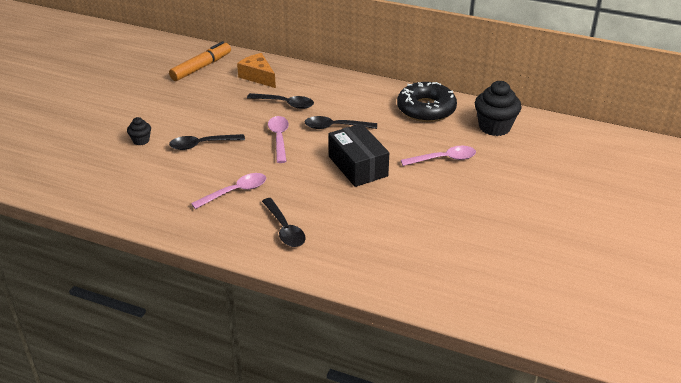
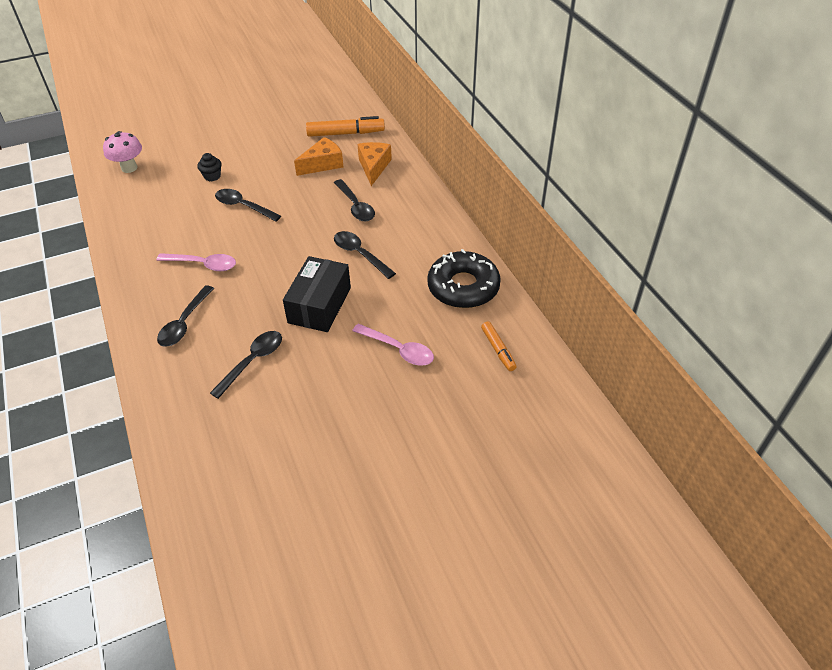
camera: 45 degrees right, 10 degrees up
(53, 171) = (129, 168): none -> pink mushroom
(217, 92) = (323, 164): none -> orange cheese
(279, 138) = (302, 236): pink spoon -> none
(369, 218) = (253, 361): none -> black spoon
(494, 127) = (498, 349): black cupcake -> orange marker

